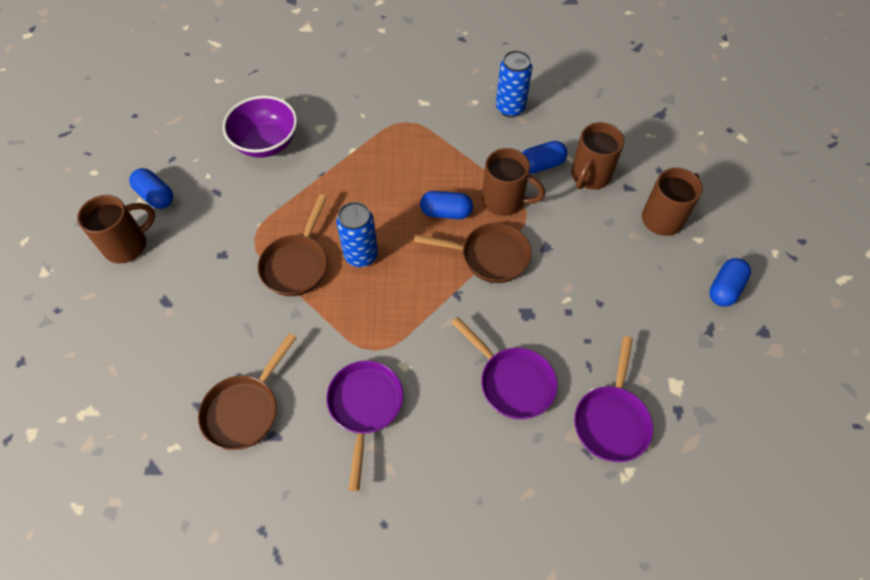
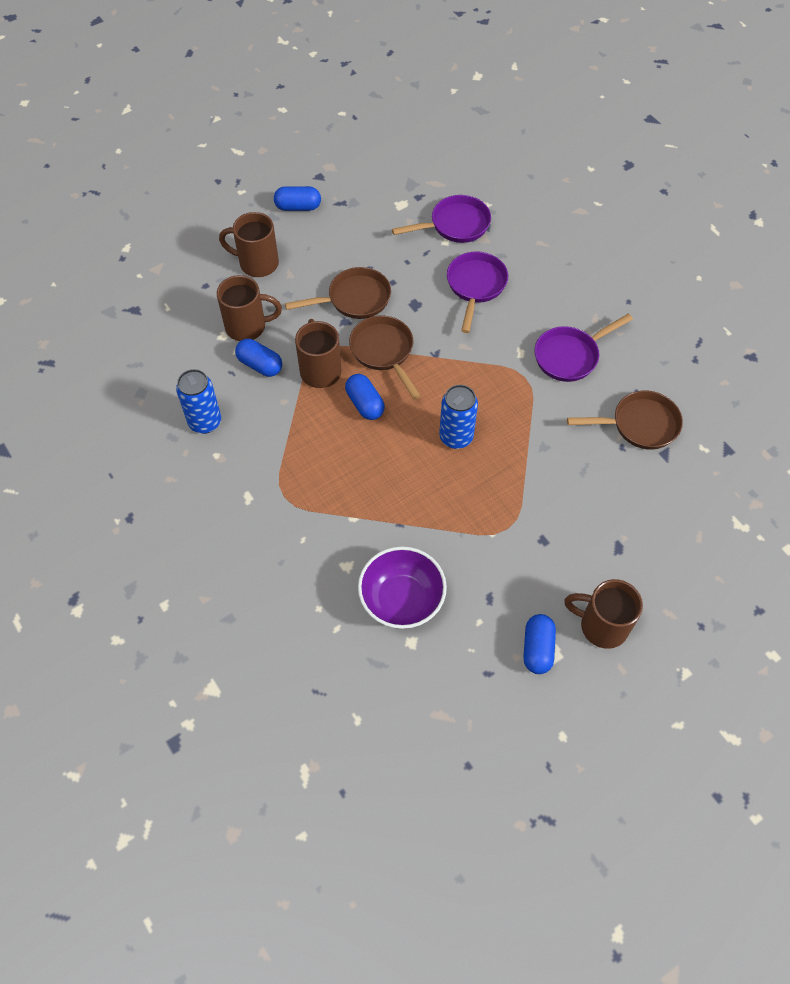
camera: 125 degrees left, 0 degrees up
(297, 264) = (503, 477): brown pan -> brown pan (354, 299)

